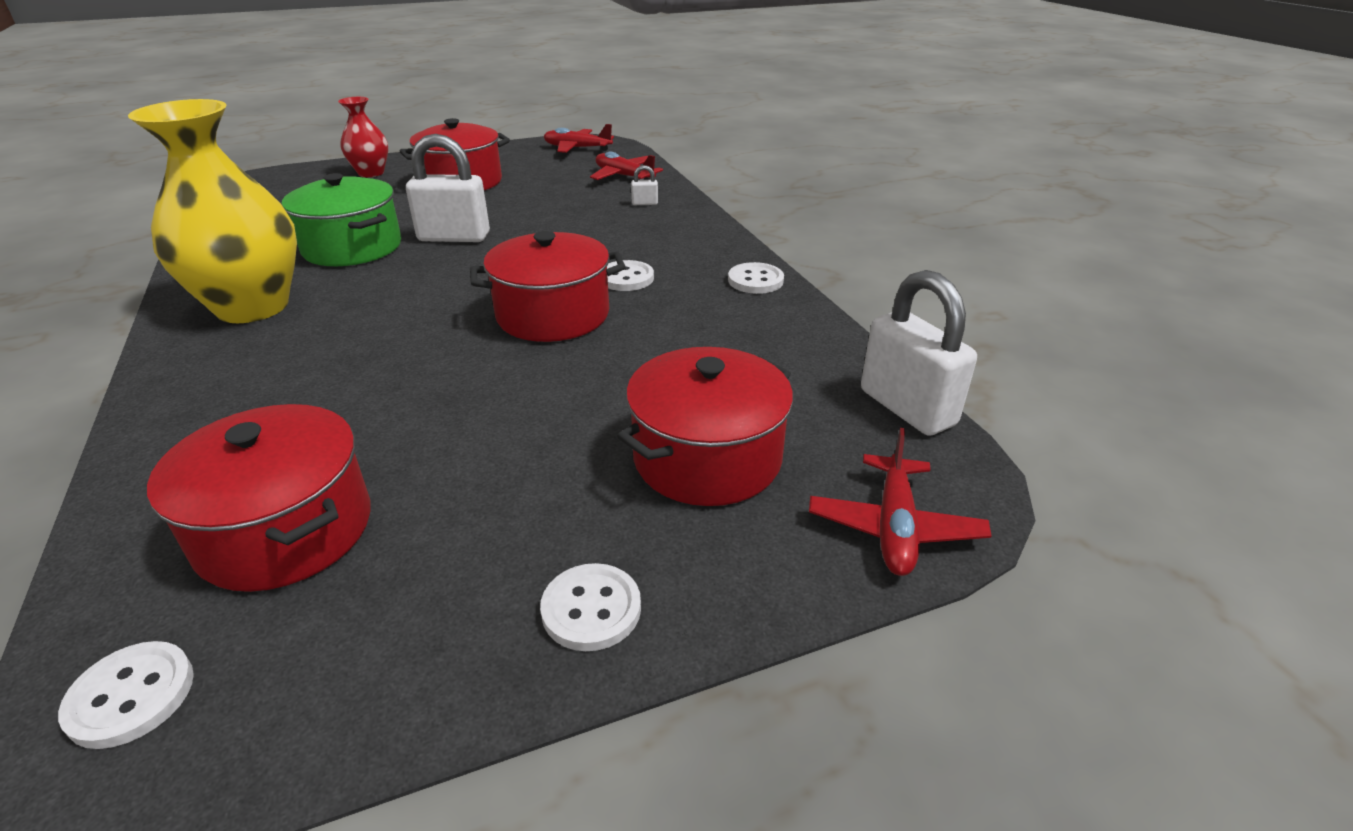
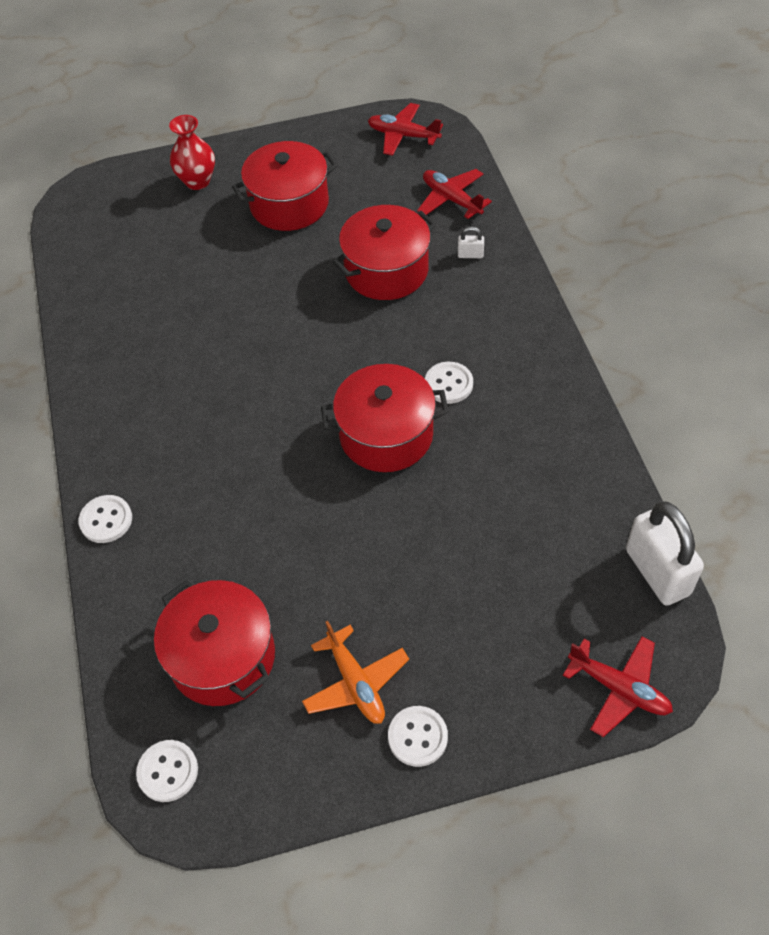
camera: 10 degrees right, 20 degrees up
(252, 307) = (140, 407): yellow vase -> none
(352, 247) = (204, 320): green pot -> none
(454, 237) = (292, 308): white padlock -> none
(493, 547) = (355, 682): none -> orange plane
(707, 458) = (499, 613): red pot -> red pot (386, 270)
(755, 280) = (563, 395): white button -> white button (106, 520)
(894, 527) = (619, 688): red plane -> red plane turned 75 degrees counterclockwise

